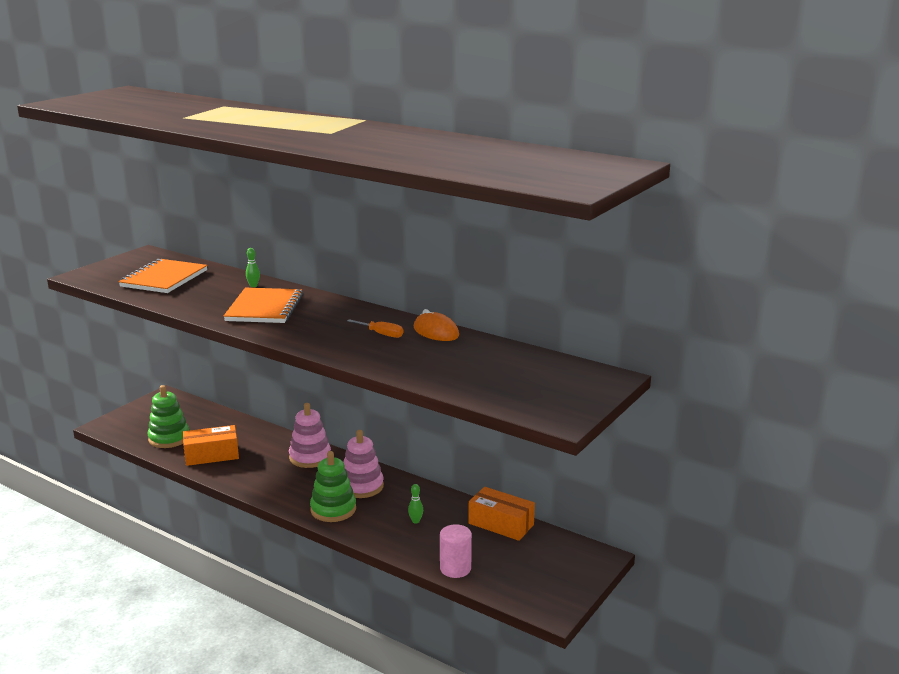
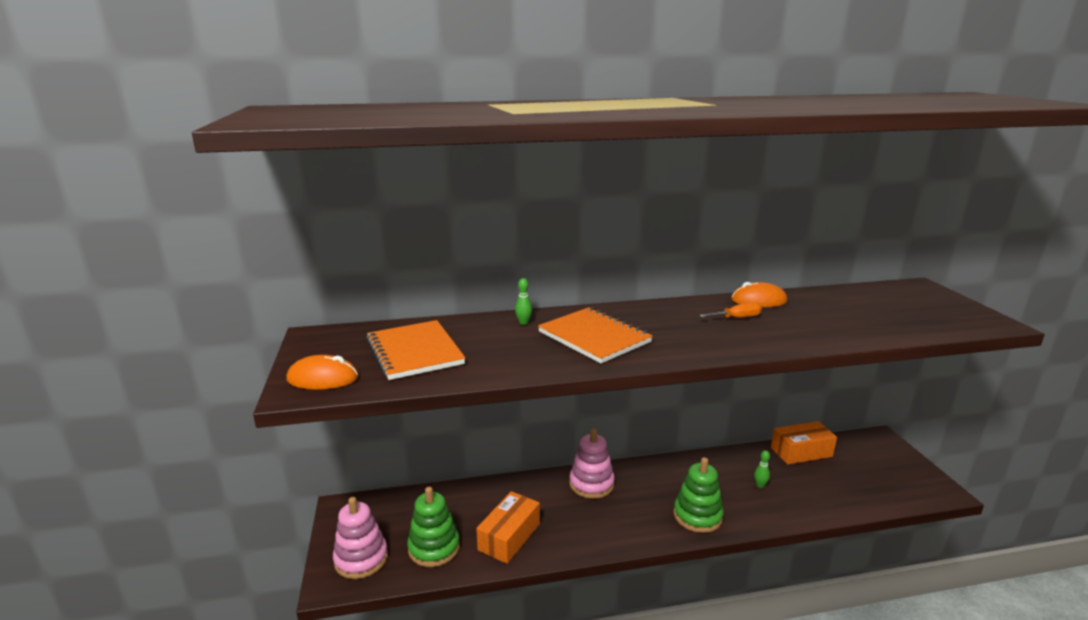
camera: 45 degrees left, 0 degrees up
(100, 274) = (323, 378): none -> orange mouse
(361, 486) = (675, 483): pink stacking toy -> pink stacking toy (361, 559)
(455, 568) = (851, 503): pink cylinder -> none

